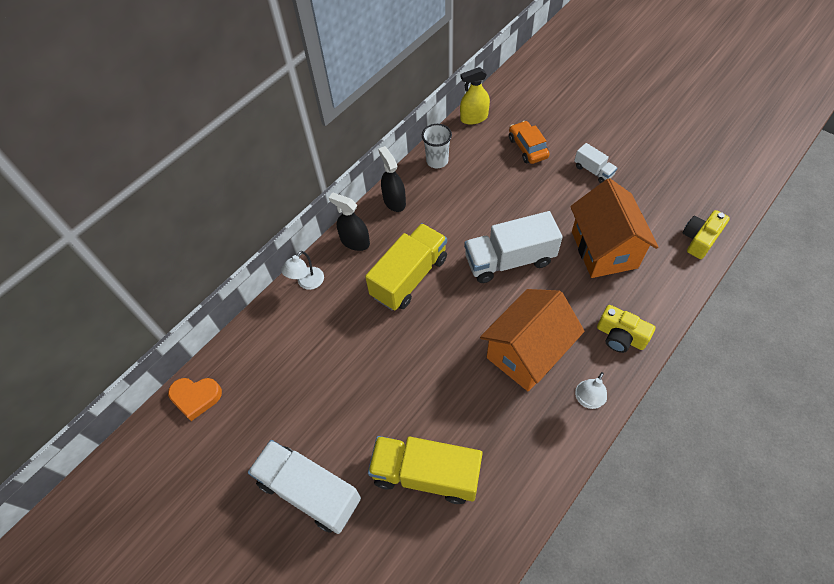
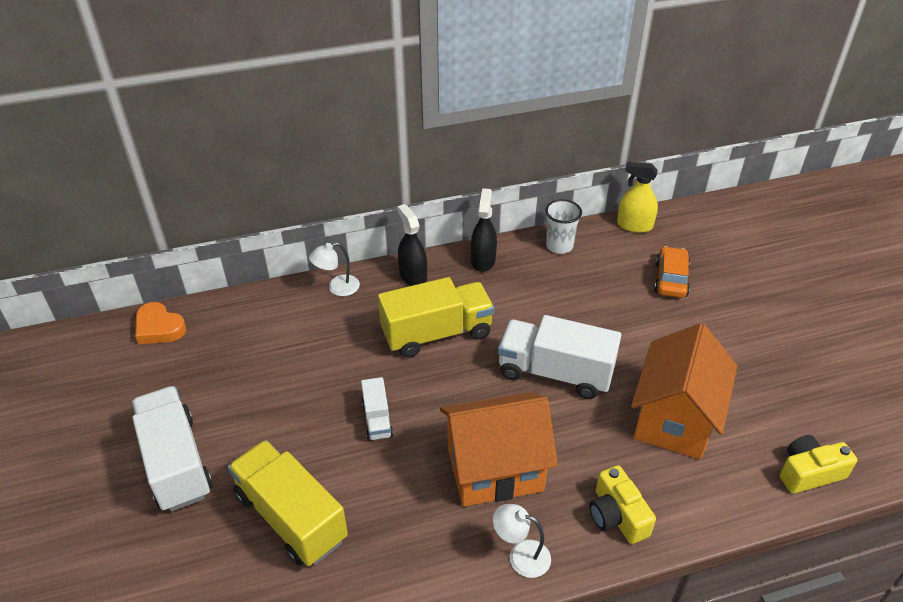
camera: 30 degrees right, 15 degrees down
(587, 400) = (521, 555): white lamp -> white lamp turned 45 degrees clockwise
(593, 171) = (730, 337): white truck -> white truck (377, 419)

